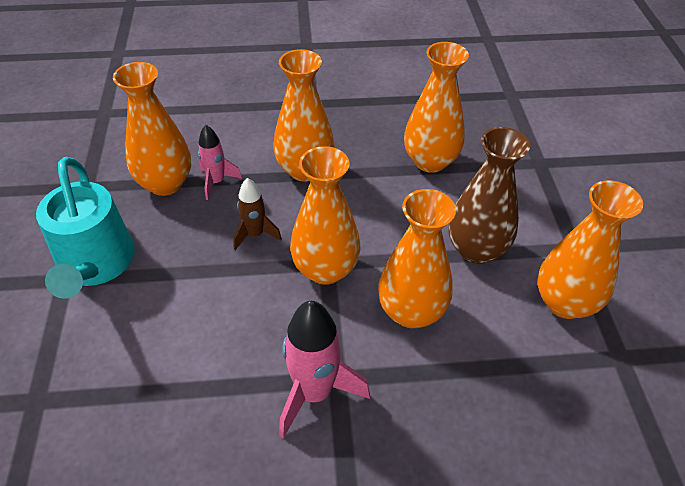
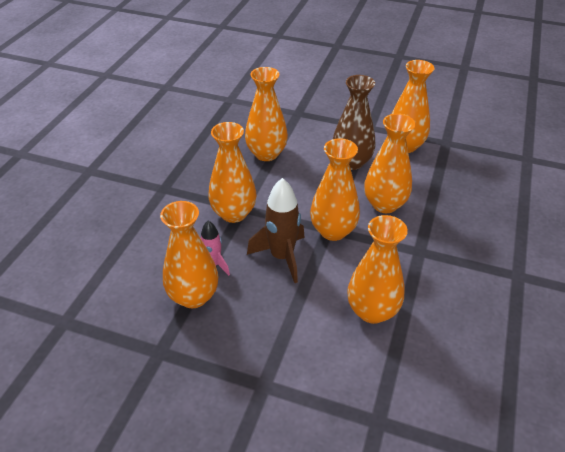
camera: 65 degrees left, 5 degrees down
(95, 264) = (258, 360): turquoise watering can -> none
(202, 350) = (372, 311): none -> orange vase
(255, 234) = (282, 257): brown rocket -> brown rocket, size x1.69
(314, 393) = (426, 264): pink rocket -> none

